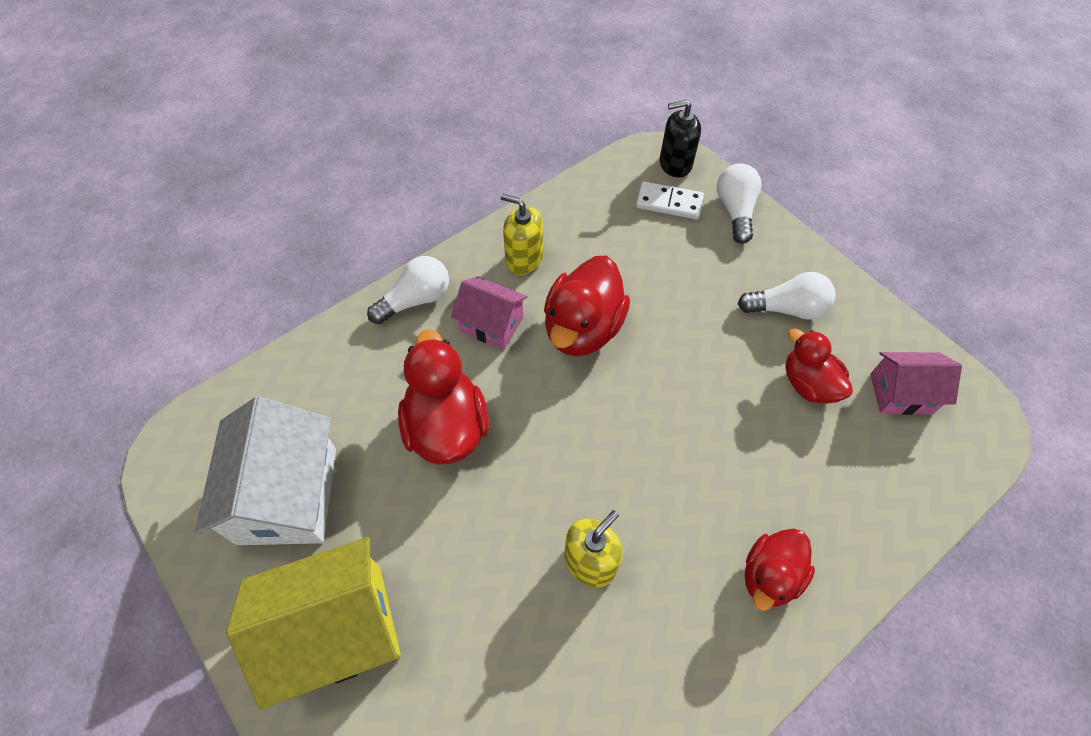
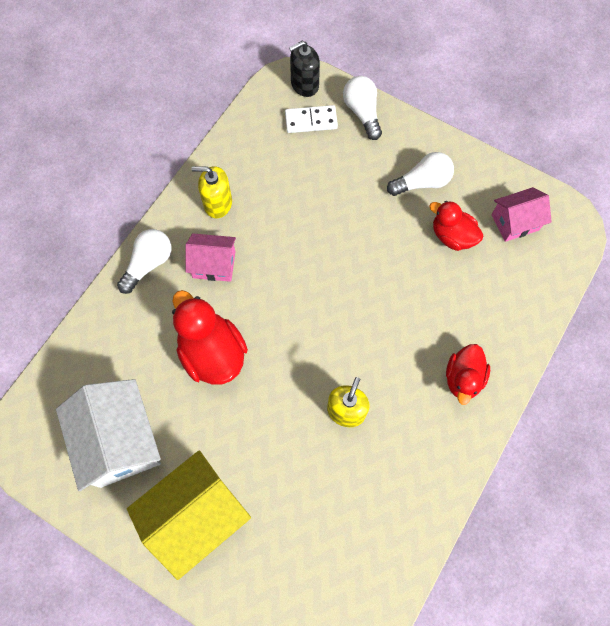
camera: 20 degrees left, 10 degrees up
(583, 328) = (282, 246): red duck -> none

